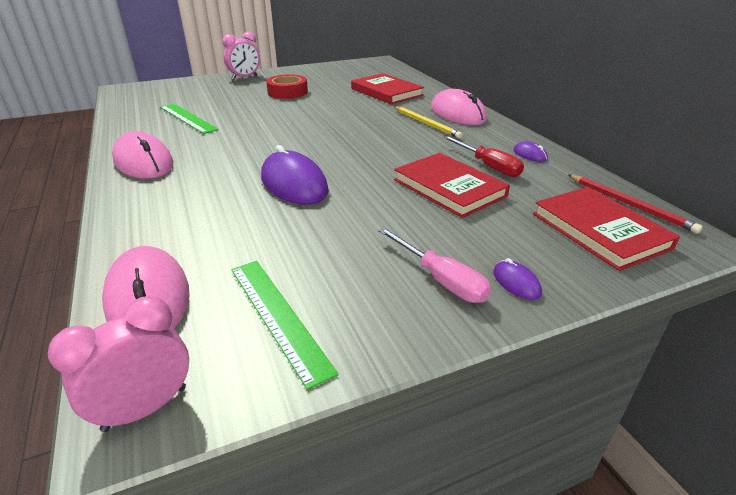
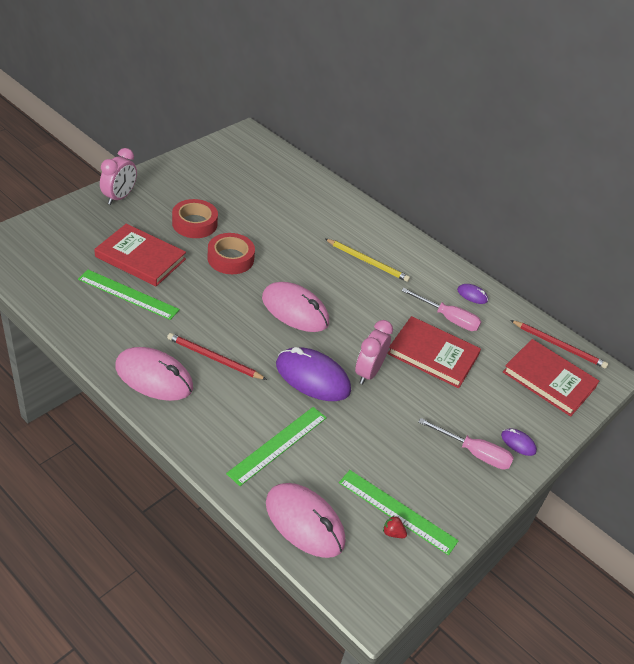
camera: 30 degrees left, 10 degrees up
(145, 408) = (374, 594): pink clock -> pink clock (368, 372)
(200, 225) = (278, 445): none -> green ruler
(212, 159) = (214, 358): none -> red pencil
(249, 338) = (393, 533): none -> red strawberry
(297, 110) = (230, 258): none -> red tape
(386, 92) = (297, 207): red book -> red book (140, 258)
(457, 114) = (386, 239): pink mouse -> pink mouse (295, 310)
(488, 166) = (448, 318): red screwdriver -> pink screwdriver

